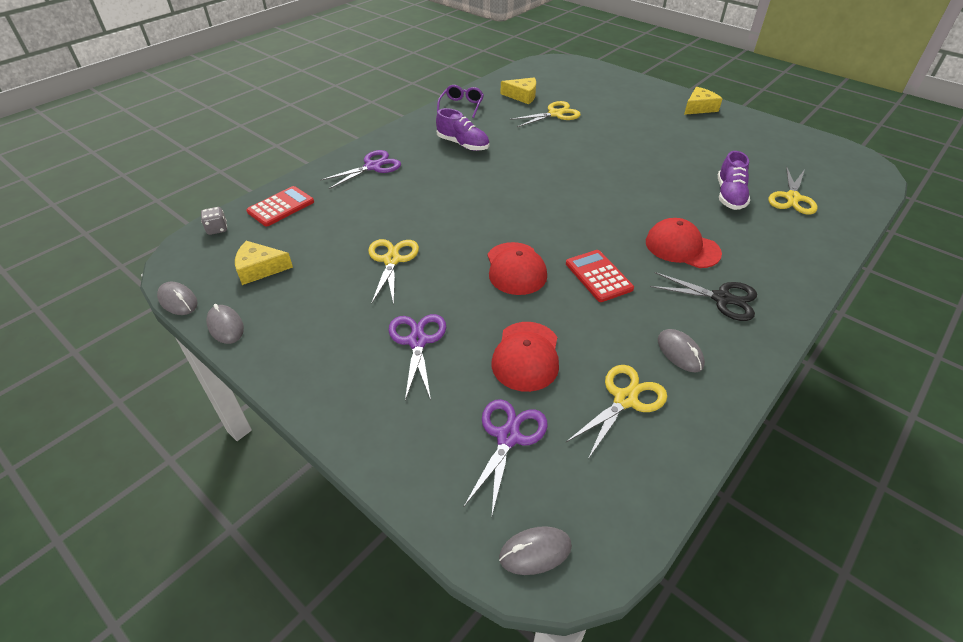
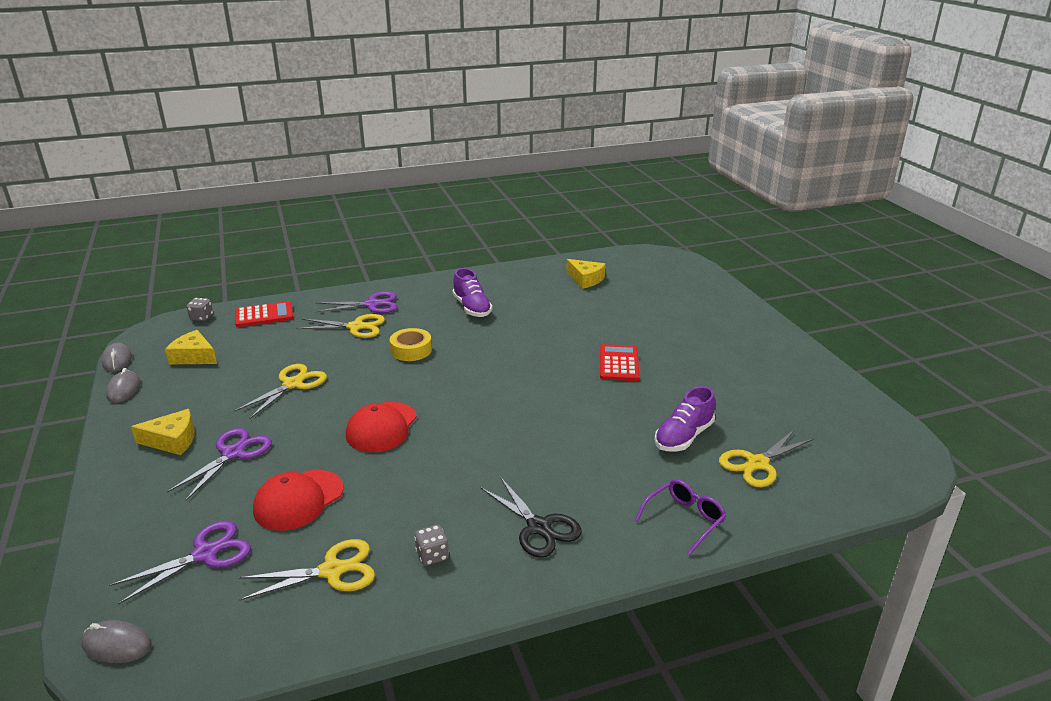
camera: 30 degrees right, 15 degrees down
(457, 196) = (411, 350): none -> yellow tape
(462, 106) = (515, 273): purple glasses -> purple glasses (684, 519)
(555, 114) = (597, 304): yellow scissors -> yellow scissors (356, 327)
(598, 276) = (446, 461): red calculator -> red calculator (618, 363)
(680, 352) = (432, 555): grey mouse -> grey dice
(682, 247) = (562, 466): red cap -> none
(699, 108) = (770, 340): yellow cheese -> yellow cheese (172, 440)

